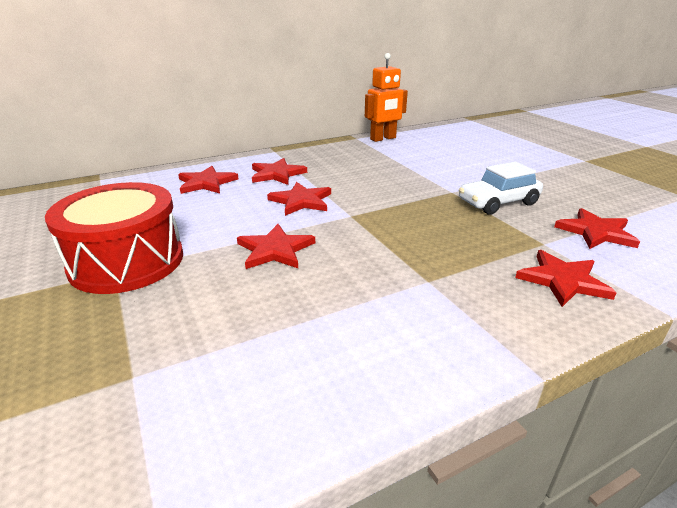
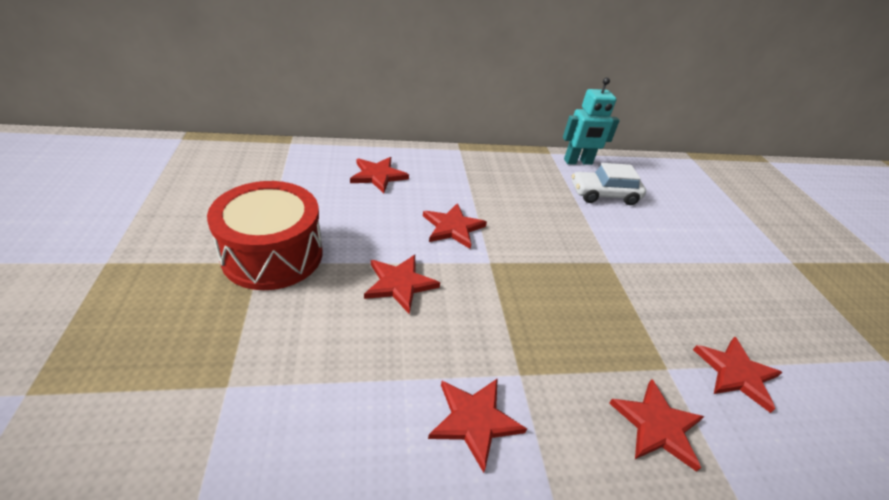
camera: 15 degrees right, 10 degrees up
(277, 174) = (447, 183): red star -> red star (474, 420)
(383, 139) = (578, 162): orange robot -> turquoise robot
(498, 203) = (651, 294): white car -> white car (604, 195)

